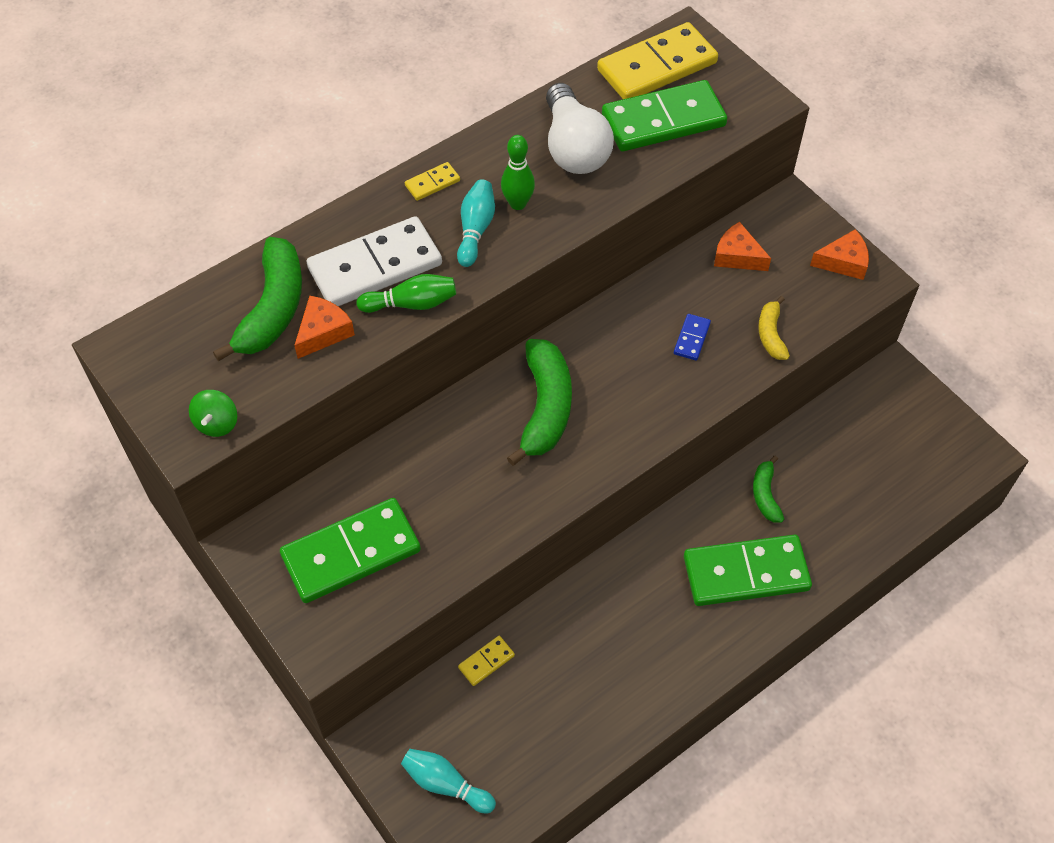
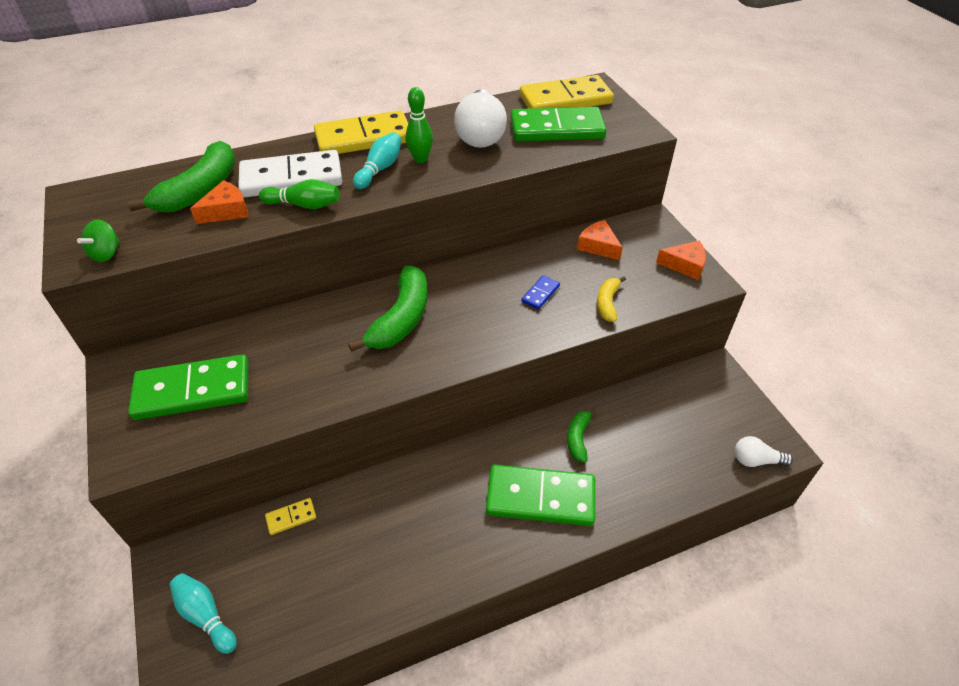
camera: 15 degrees right, 10 degrees down
(432, 183) = (364, 138): yellow domino -> yellow domino, size x2.32
(959, 475) = (756, 460): none -> white light bulb

